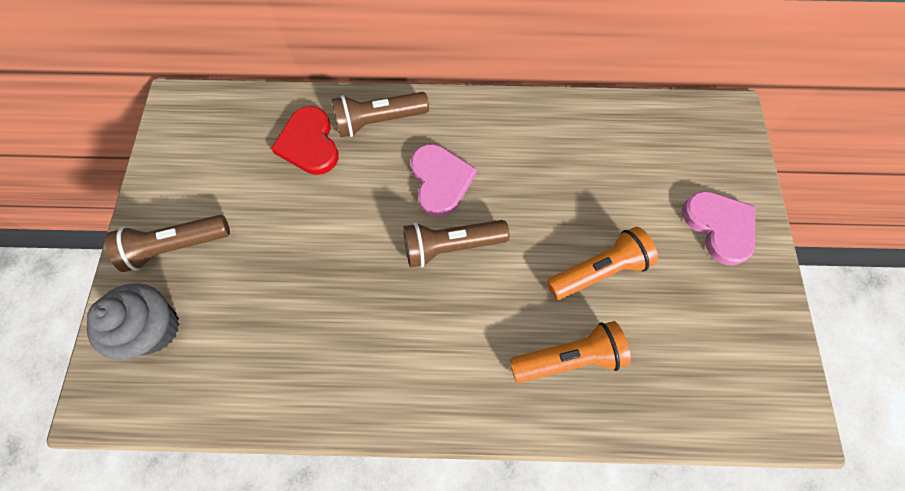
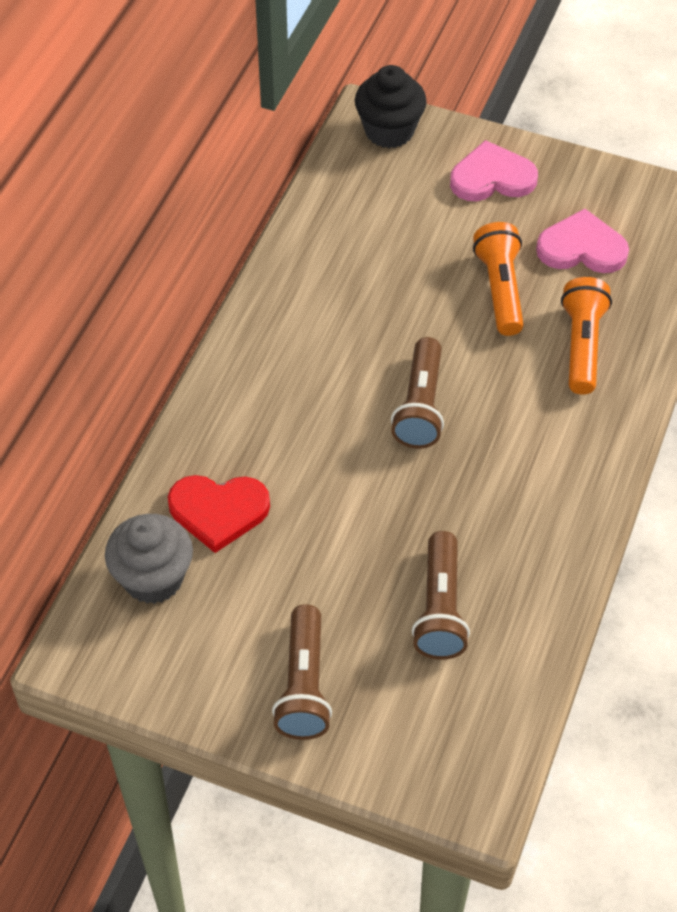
camera: 70 degrees left, 15 degrees down
(155, 328) = (407, 724): grey cupcake -> grey cupcake (153, 578)
(378, 121) = (220, 431): brown flashlight -> brown flashlight (440, 609)
(440, 181) = (333, 392): pink heart -> pink heart (582, 248)
(723, 134) = (389, 131): none -> black cupcake

